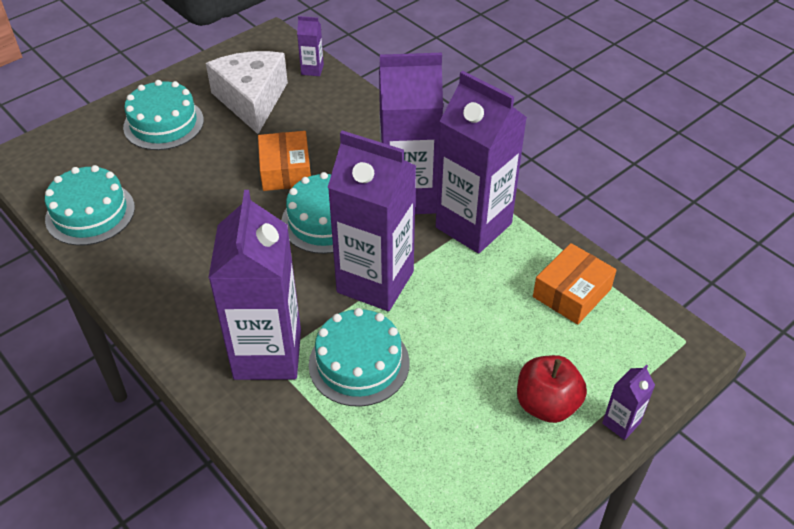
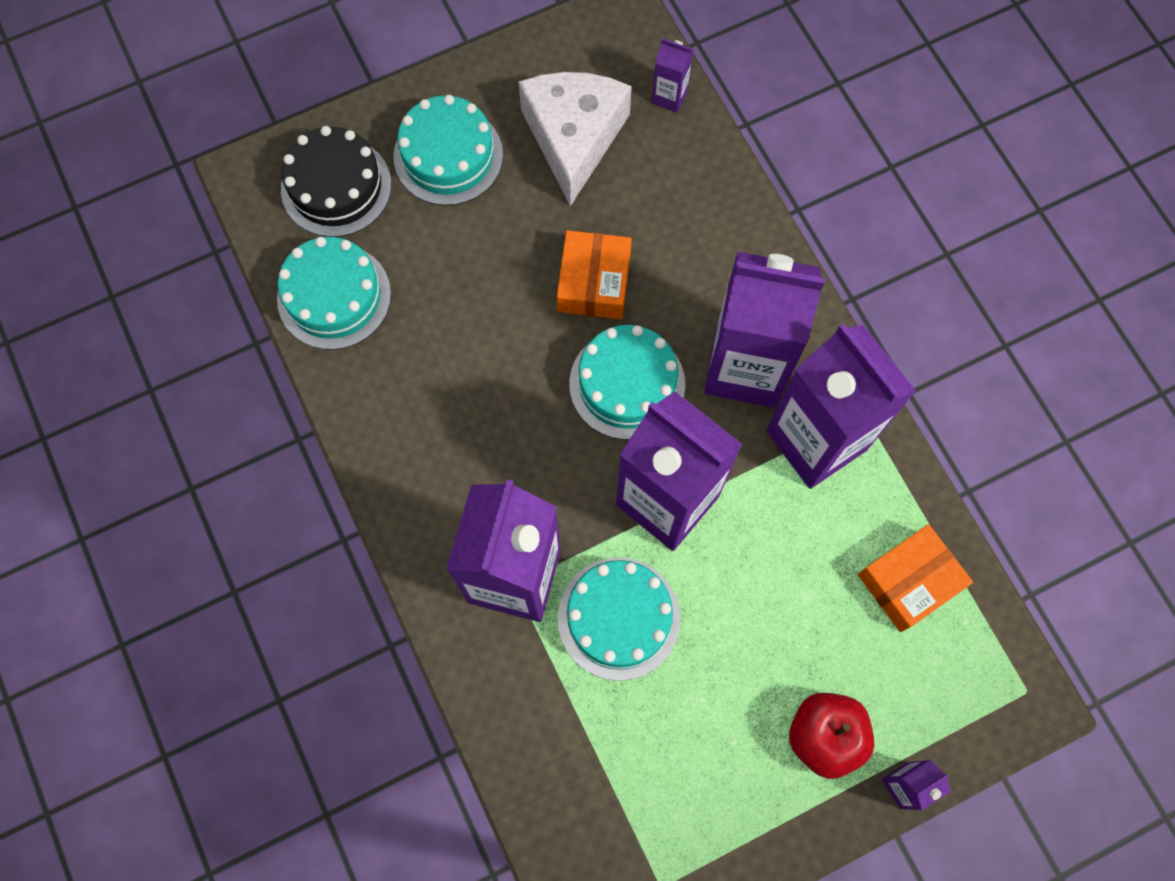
camera: 15 degrees right, 25 degrees up
(83, 153) = (336, 187): none -> black cake

